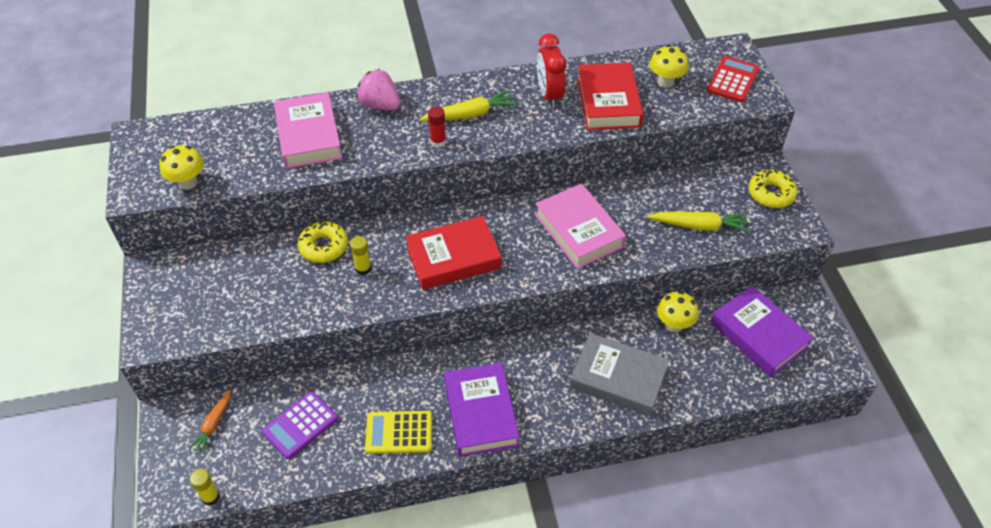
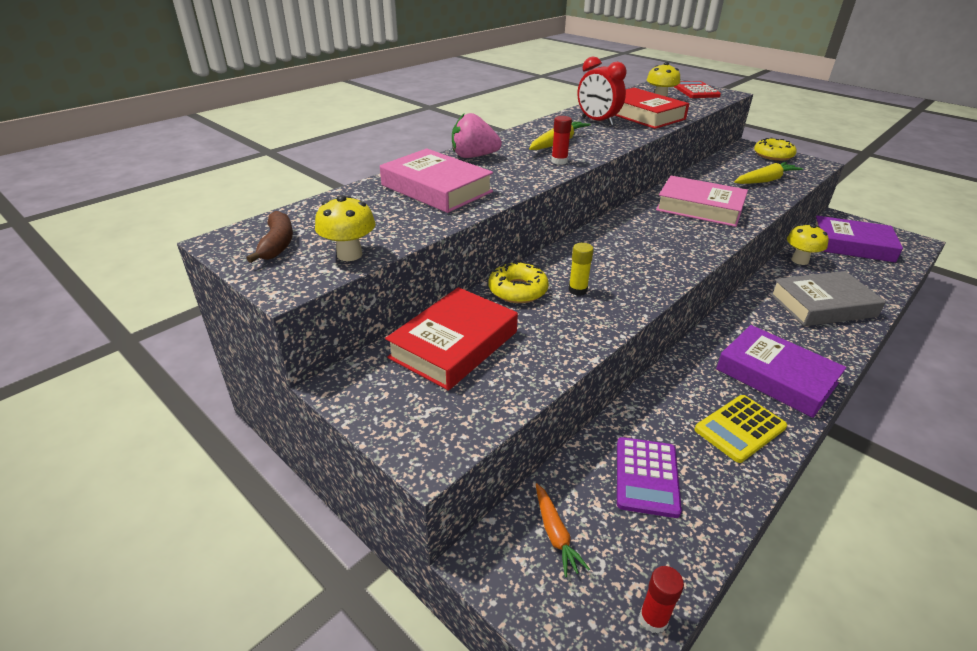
camera: 35 degrees left, 15 degrees down
(159, 152) = (277, 244): none -> brown banana
(210, 497) = (653, 619): yellow glue stick -> red glue stick
(453, 258) = (640, 254): red book -> red book (454, 344)

